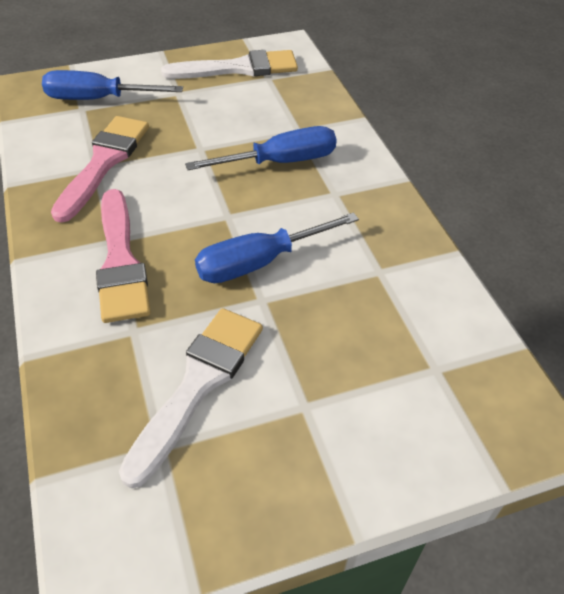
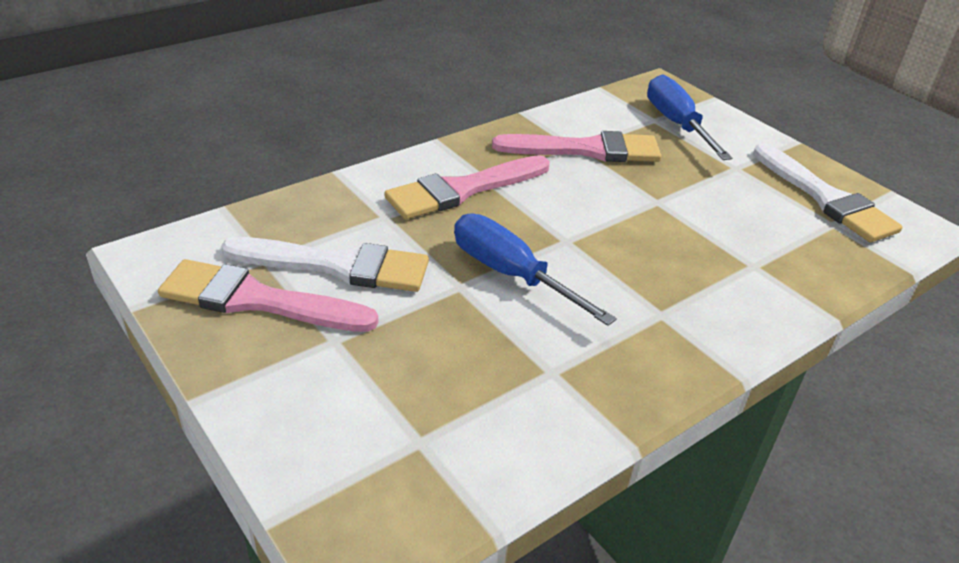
camera: 70 degrees right, 10 degrees down
(227, 462) = (257, 300): none -> pink brush
(281, 162) = (683, 262): blue screwdriver -> none

